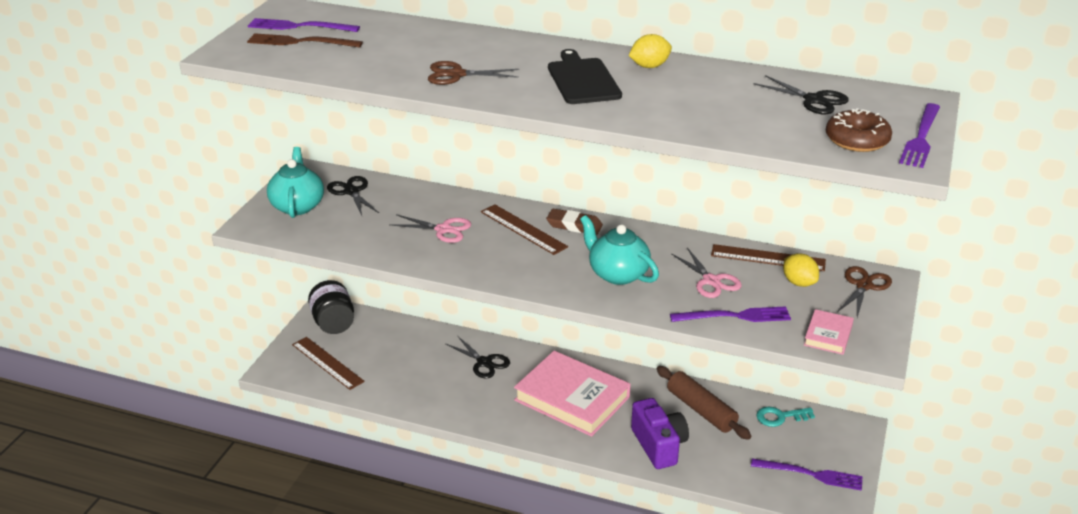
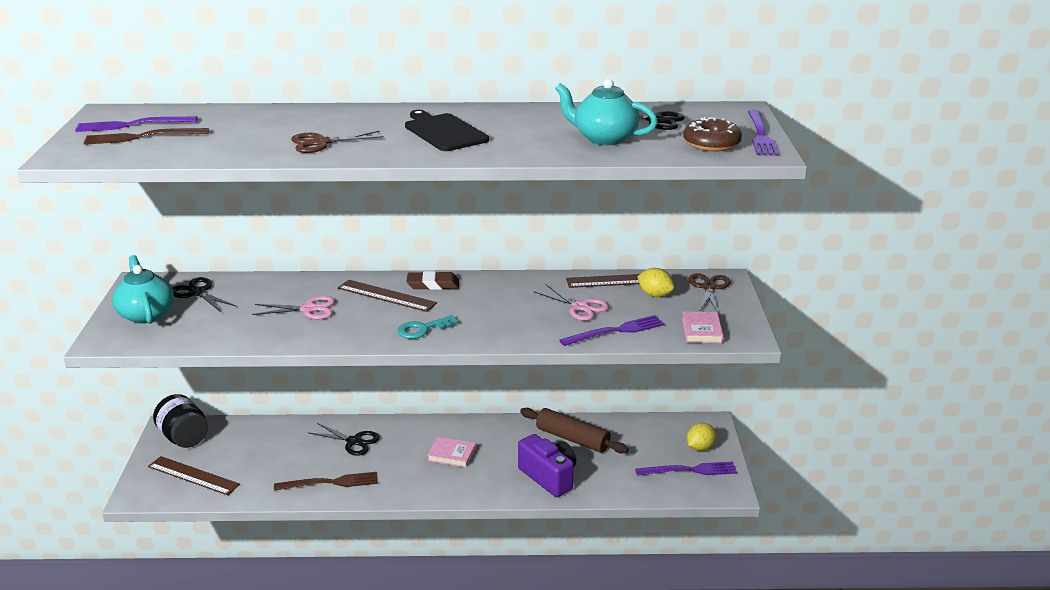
camera: 20 degrees left, 5 degrees down
(446, 400) = (331, 483): none -> brown fork
(572, 398) = (452, 455): pink book -> pink book, size x0.46
(617, 274) = (494, 317): turquoise teapot -> turquoise teapot (604, 138)
(649, 66) = (497, 114): yellow lemon -> yellow lemon (700, 447)
(780, 417) = (642, 429): turquoise key -> turquoise key (423, 329)

